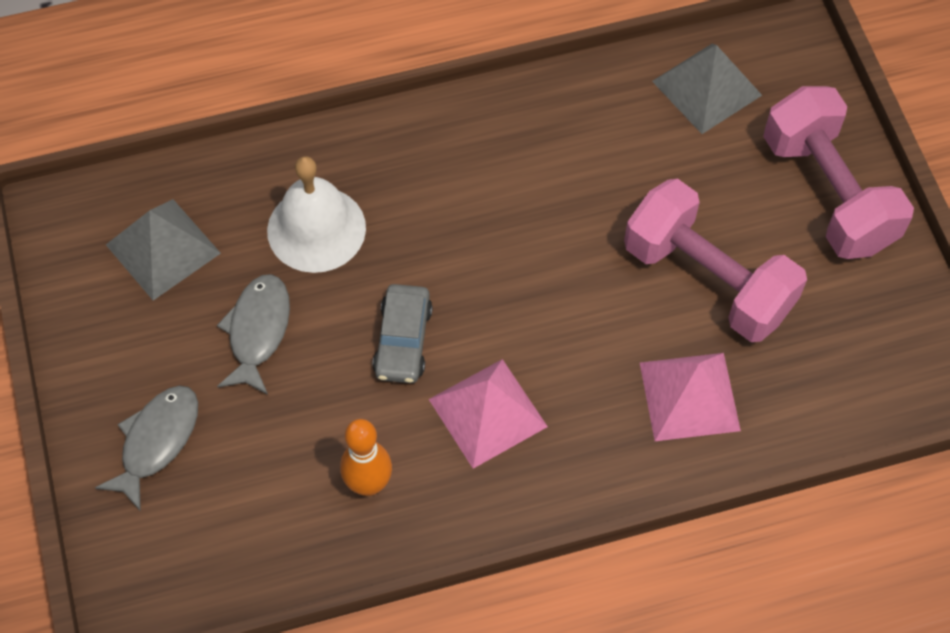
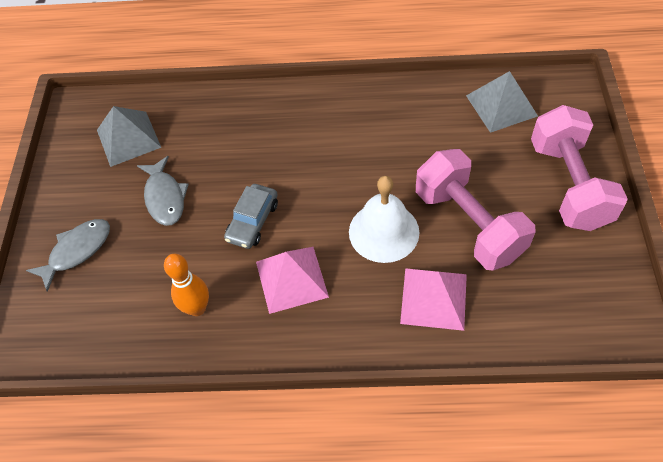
camera: 20 degrees right, 5 degrees down
(258, 331) = (165, 197): grey fish -> grey fish turned 135 degrees clockwise
(316, 229) = (224, 144): white bell -> white bell (384, 232)

